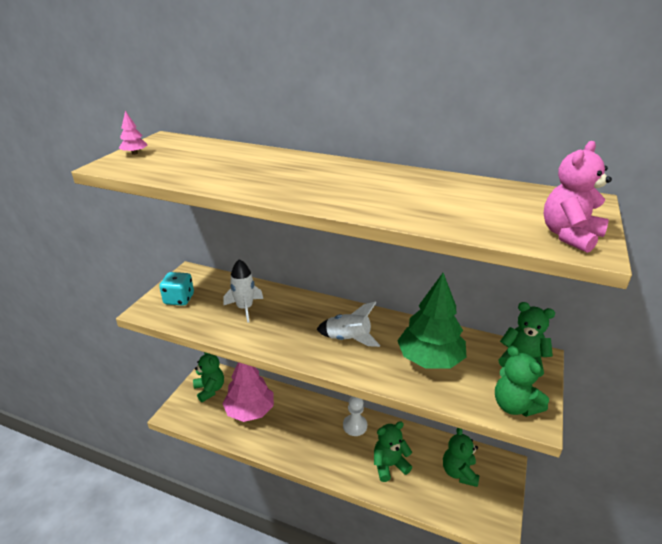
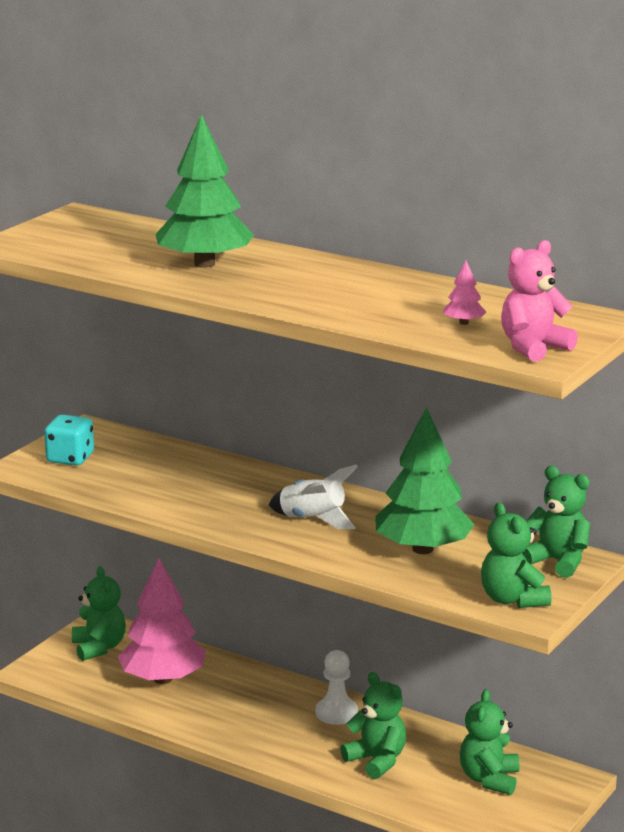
camera: 10 degrees right, 10 degrees down
(134, 153) = (38, 231): pink tree -> pink tree (463, 323)
(245, 308) = (168, 476): white rocket -> none
(263, 172) = (204, 264): none -> green tree
(389, 465) = (377, 761): green teddy bear -> green teddy bear turned 60 degrees clockwise

